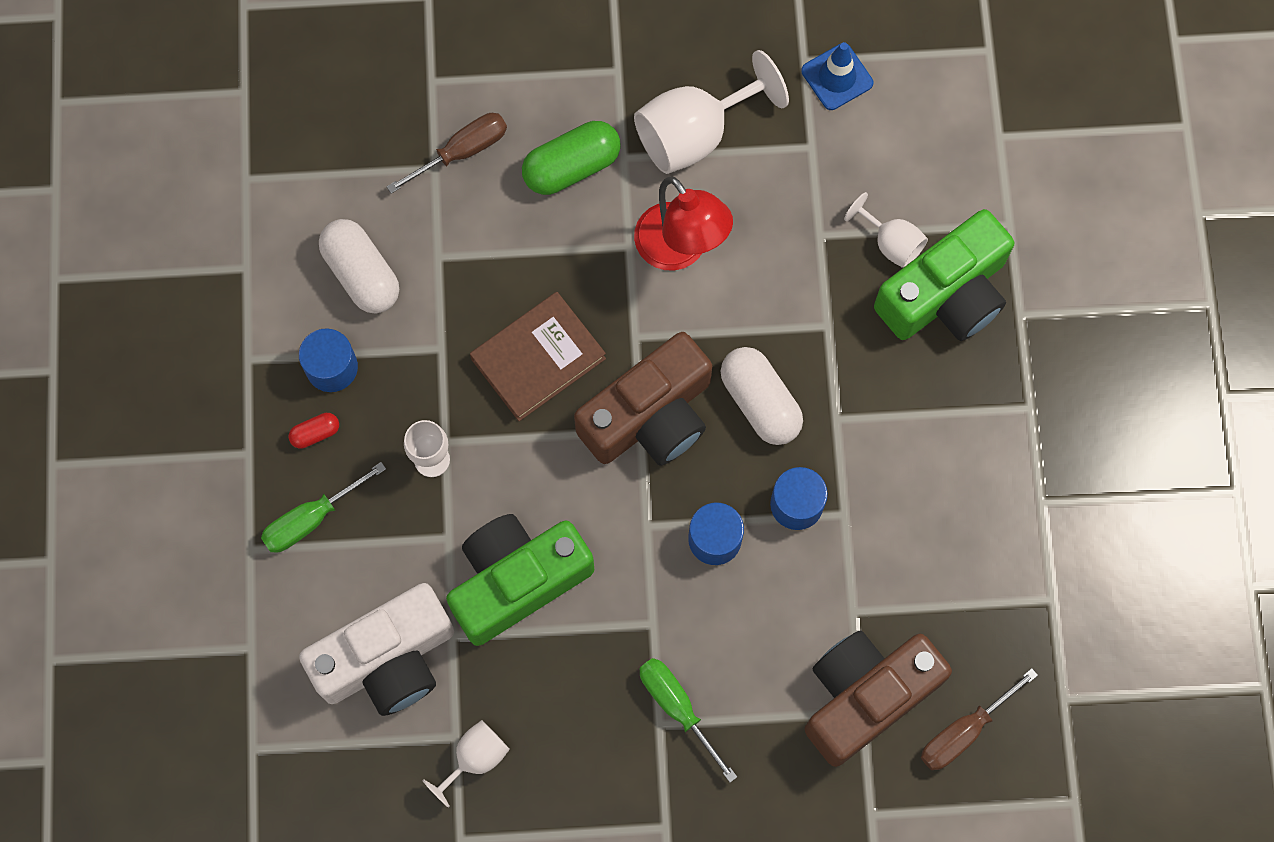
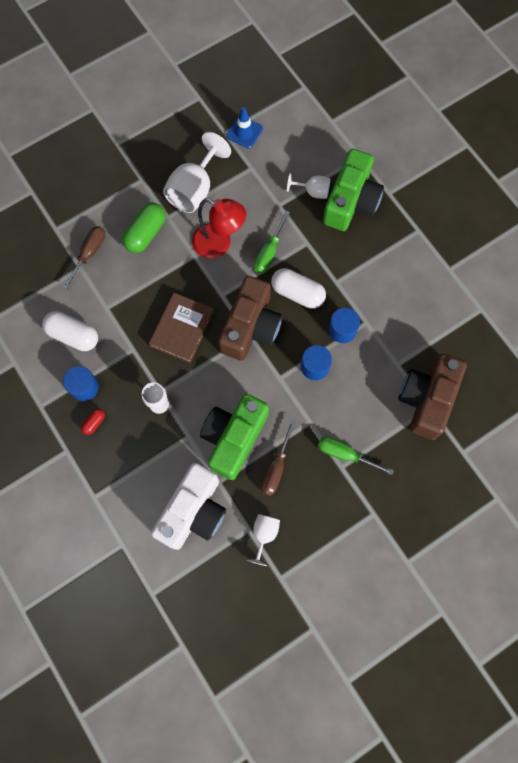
camera: 30 degrees left, 0 degrees up
(312, 518) = (116, 464): green screwdriver -> green screwdriver (269, 252)
(964, 731) = (480, 389): brown screwdriver -> brown screwdriver (276, 467)

